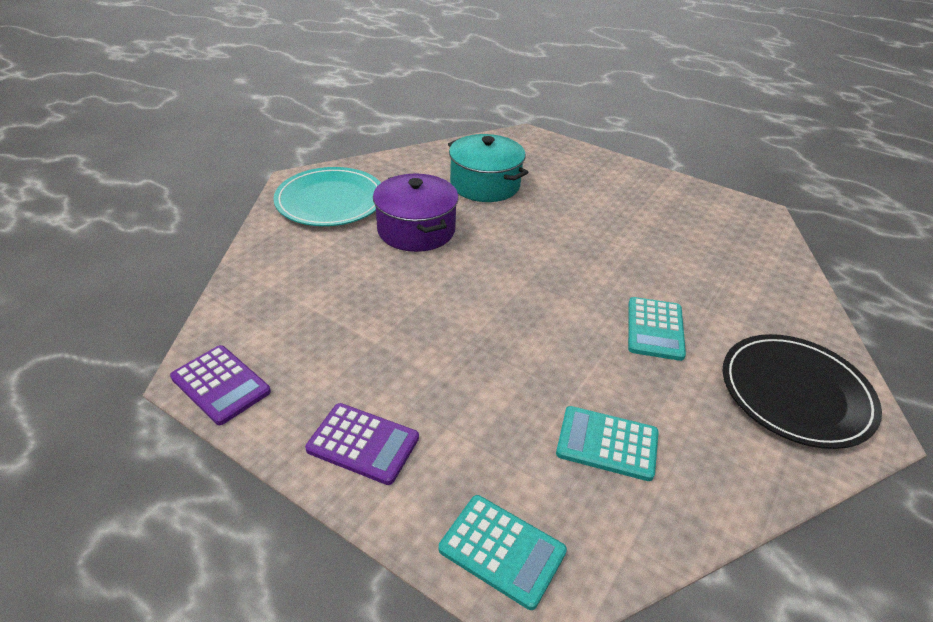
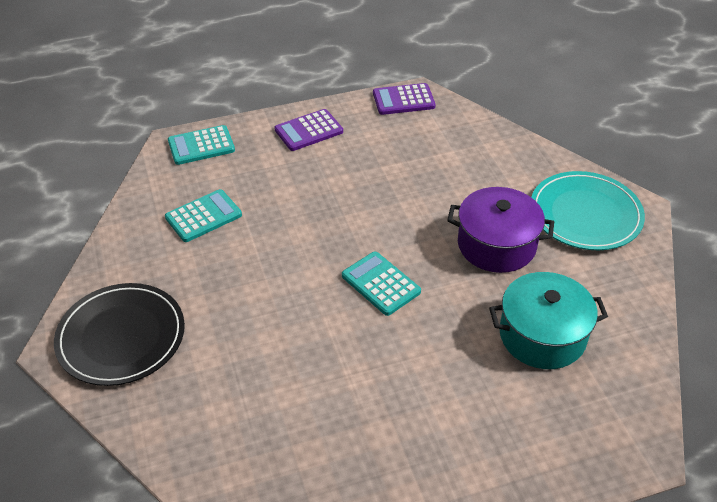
camera: 130 degrees right, 5 degrees up
(655, 329) = (249, 309): turquoise calculator -> turquoise calculator (380, 284)

